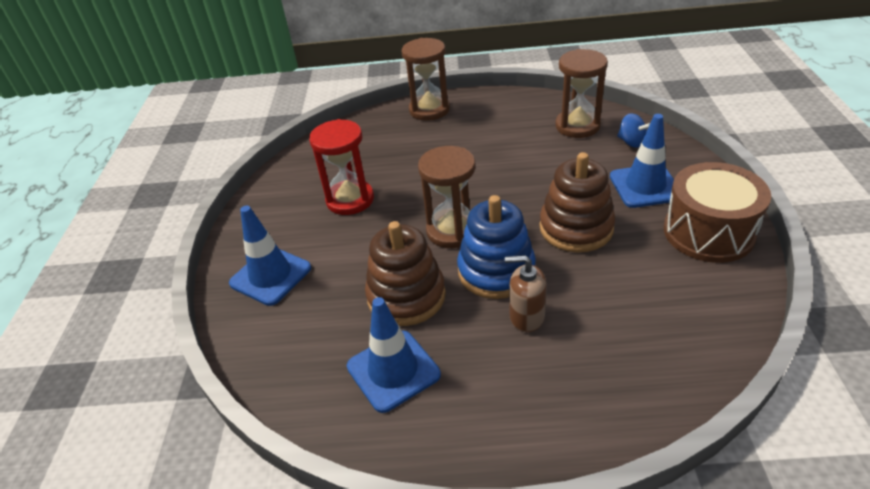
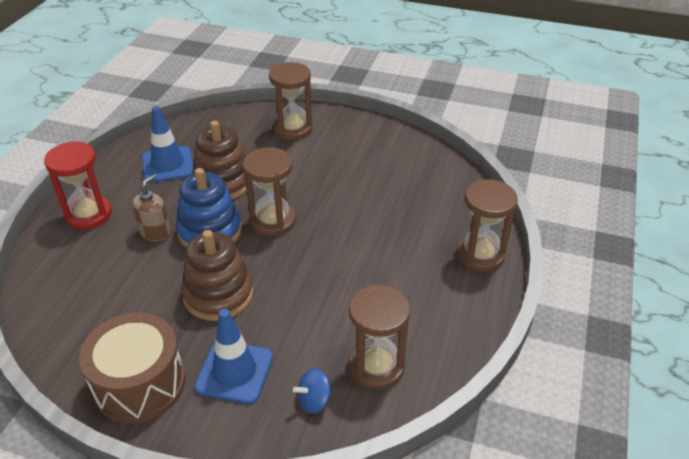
camera: 105 degrees right, 0 degrees up
(270, 276) = (293, 129): blue traffic cone -> brown hourglass
(350, 200) = (354, 175): red hourglass -> red hourglass (88, 214)

